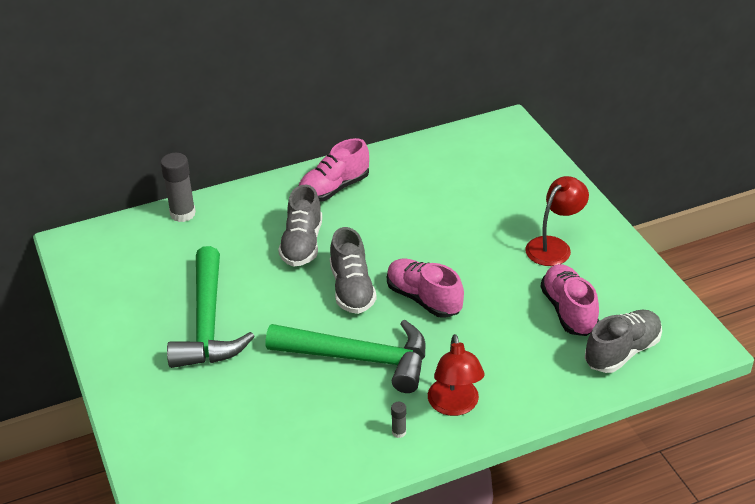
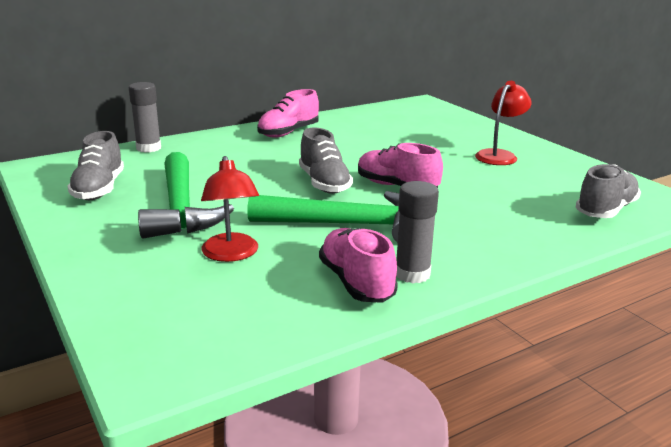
camera: 10 degrees left, 15 degrees down
(302, 244) = (267, 161): grey shoe -> grey shoe (99, 189)
(399, 432) = (412, 274): grey glue stick -> grey glue stick, size x2.15
(454, 406) = (463, 252): red lamp -> red lamp (231, 254)
(568, 311) = (537, 188): pink shoe -> pink shoe (356, 282)

